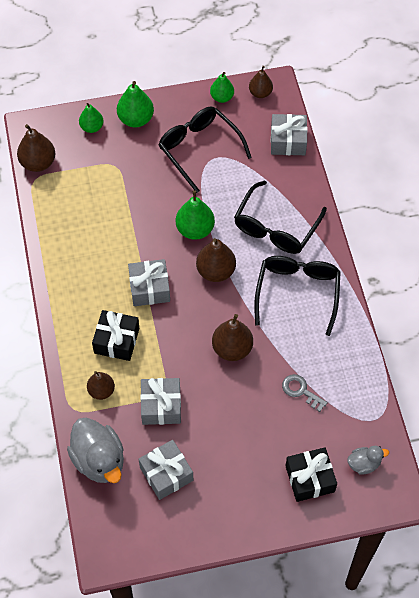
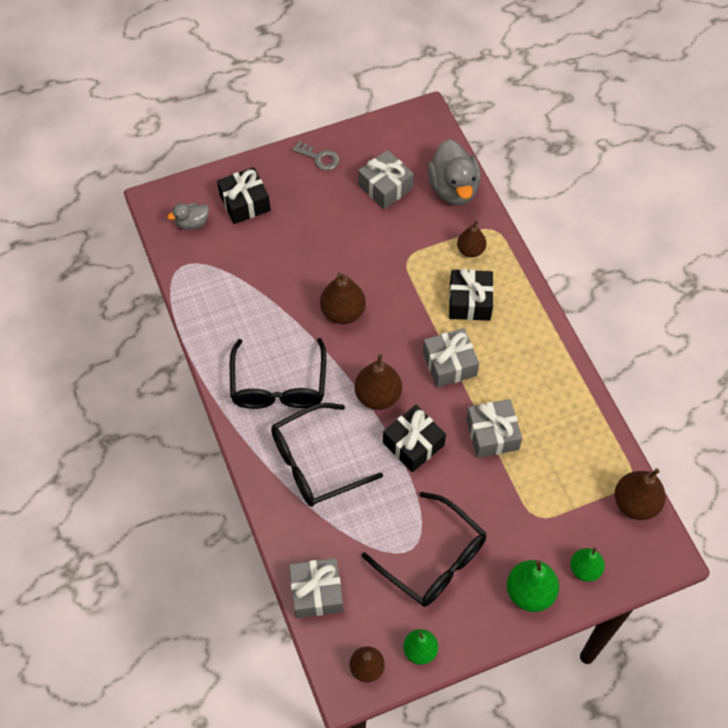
camera: 170 degrees right, 0 degrees up
(99, 460) = (453, 189): grey duck -> grey duck turned 150 degrees counterclockwise
(161, 406) = (405, 245): grey gift -> grey gift (492, 434)
(195, 229) = (413, 444): green pear -> black gift
(276, 227) = (315, 463): black glasses -> black glasses turned 135 degrees counterclockwise
(301, 391) = (262, 281): grey key -> grey key (319, 158)

